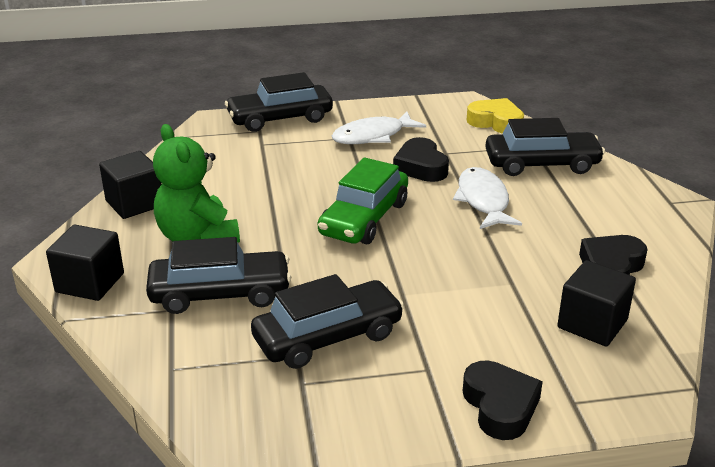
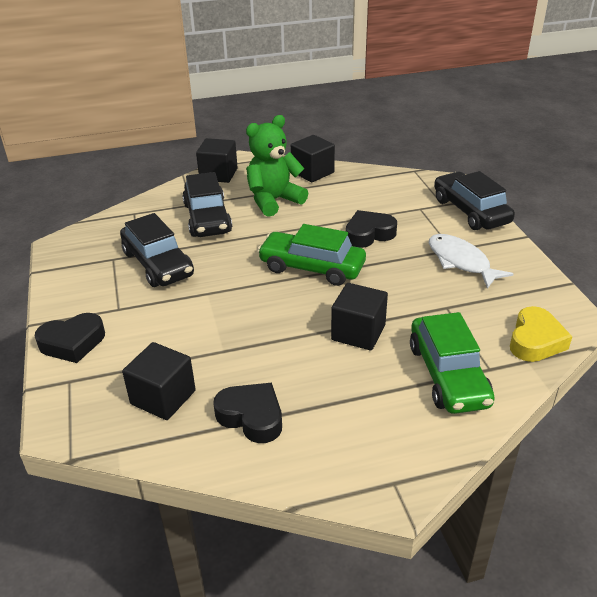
camera: 85 degrees right, 5 degrees up
(421, 167) = (411, 292): black heart -> black heart (369, 234)
(483, 200) = (358, 332): white fish -> black cube
(542, 164) = (448, 375): black car -> green car

